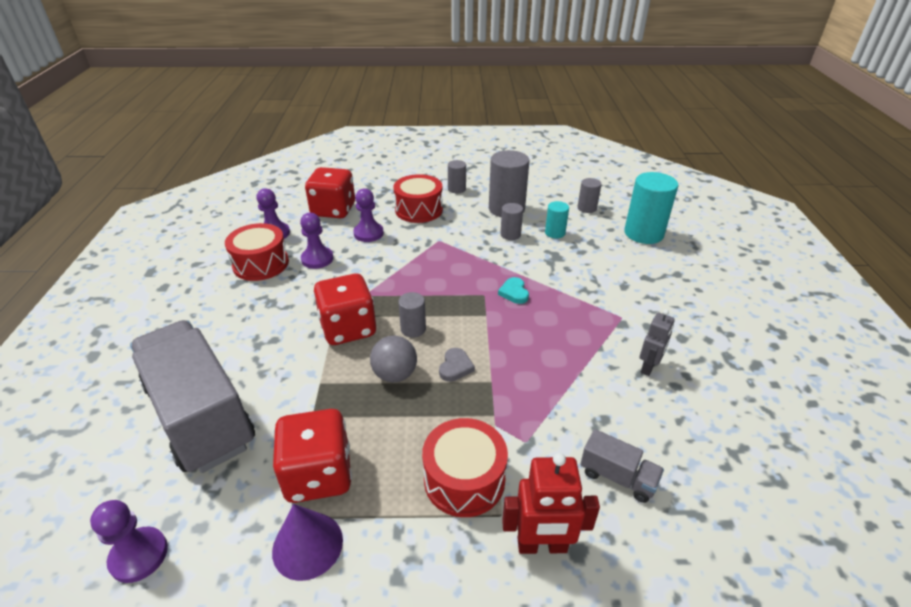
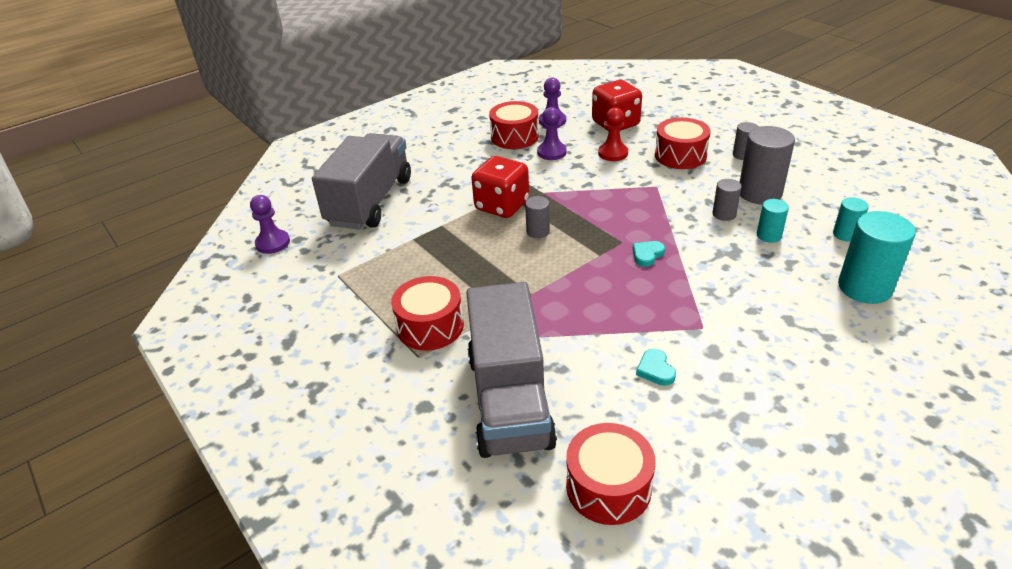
camera: 55 degrees right, 0 degrees up
(307, 545) = (326, 292): purple cone -> none
(318, 475) = (374, 267): red dice -> none
(368, 233) = (613, 153): purple pawn -> red pawn
(395, 374) = (485, 249): grey ball -> none
(455, 367) = (525, 270): grey heart -> none
(542, 546) = (413, 387): red robot -> none
(587, 208) = (845, 234): grey cylinder -> turquoise cylinder
(617, 477) = (509, 399): grey truck -> grey truck, size x2.38
(648, 367) = (655, 370): grey robot -> turquoise heart
(762, 472) = (608, 487): none -> red drum

